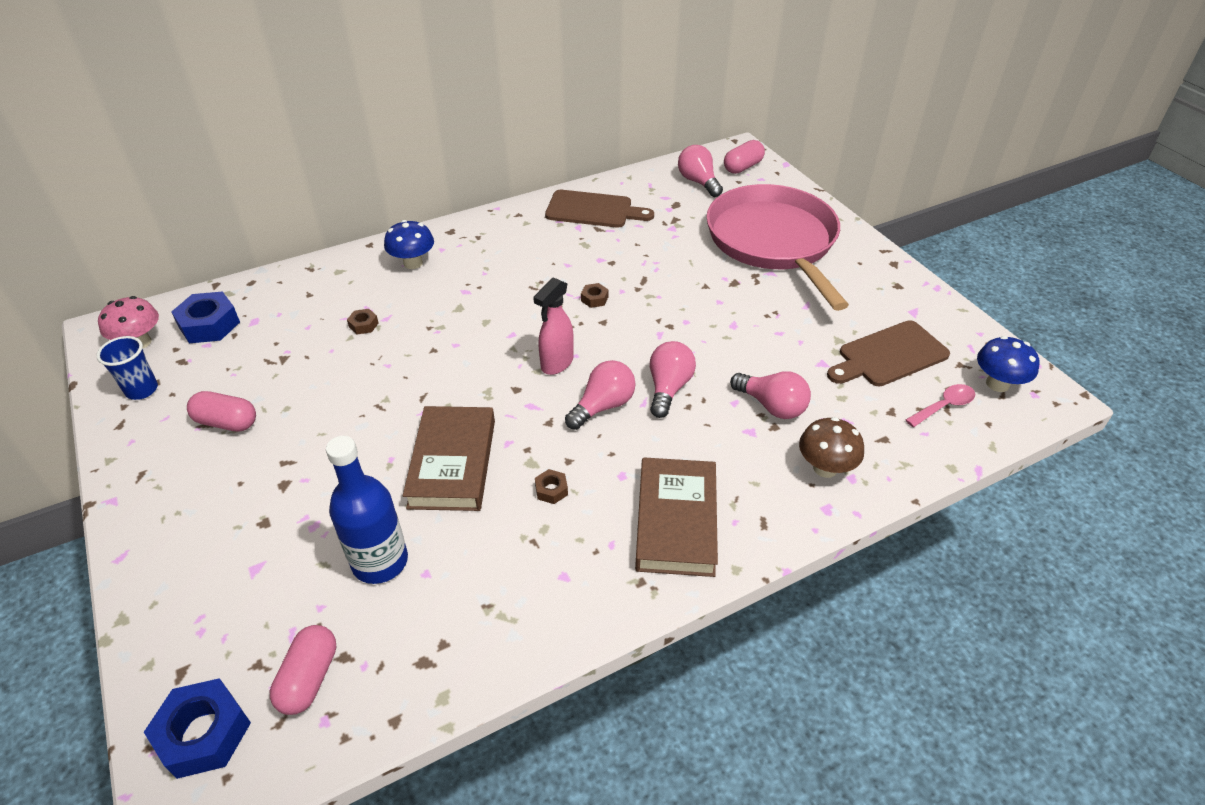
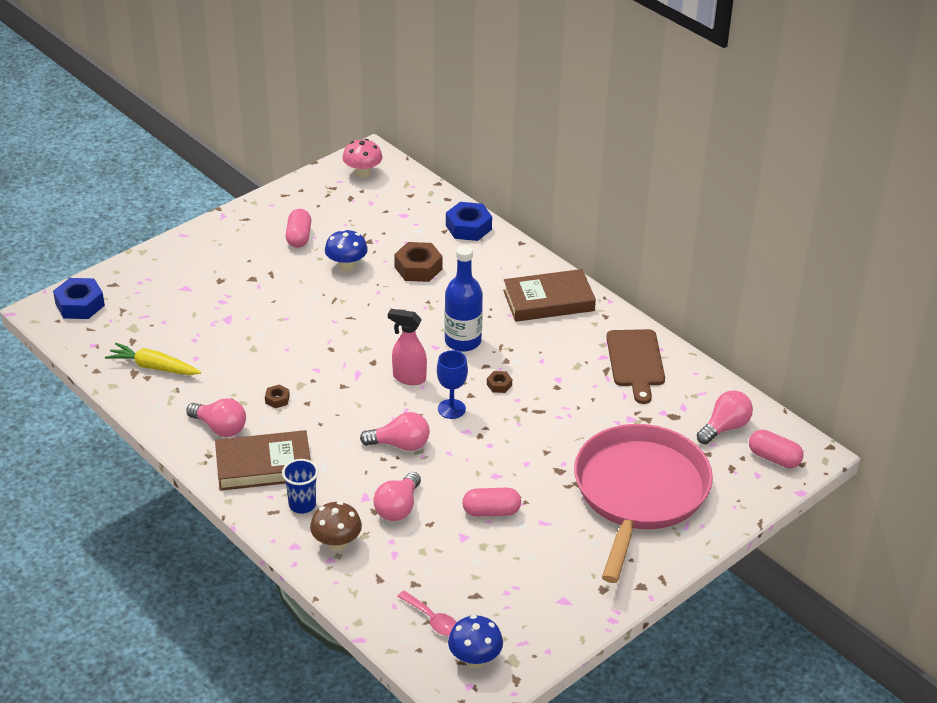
camera: 75 degrees right, 5 degrees down
(142, 390) = (317, 192): blue cup -> blue cup (302, 505)
(209, 325) = (392, 196): blue nut -> blue nut (468, 227)
(309, 678) = (117, 331): pink capsule -> pink capsule (491, 511)
(363, 325) = (418, 268): brown nut -> brown nut, size x2.03
(380, 561) = (200, 336): blue bottle -> blue bottle (463, 341)
(413, 263) = (505, 272): blue mushroom -> blue mushroom (346, 266)
(423, 632) = (153, 367): none -> yellow carrot
(453, 463) = (289, 347): brown book -> brown book (548, 301)
(603, 406) = (368, 411): pink light bulb -> pink light bulb (220, 428)
(621, 339) = (451, 409): none -> blue goblet
(773, 242) = (639, 493): pink pan -> pink pan turned 45 degrees counterclockwise
(889, 355) = (489, 582): brown cutting board -> none

